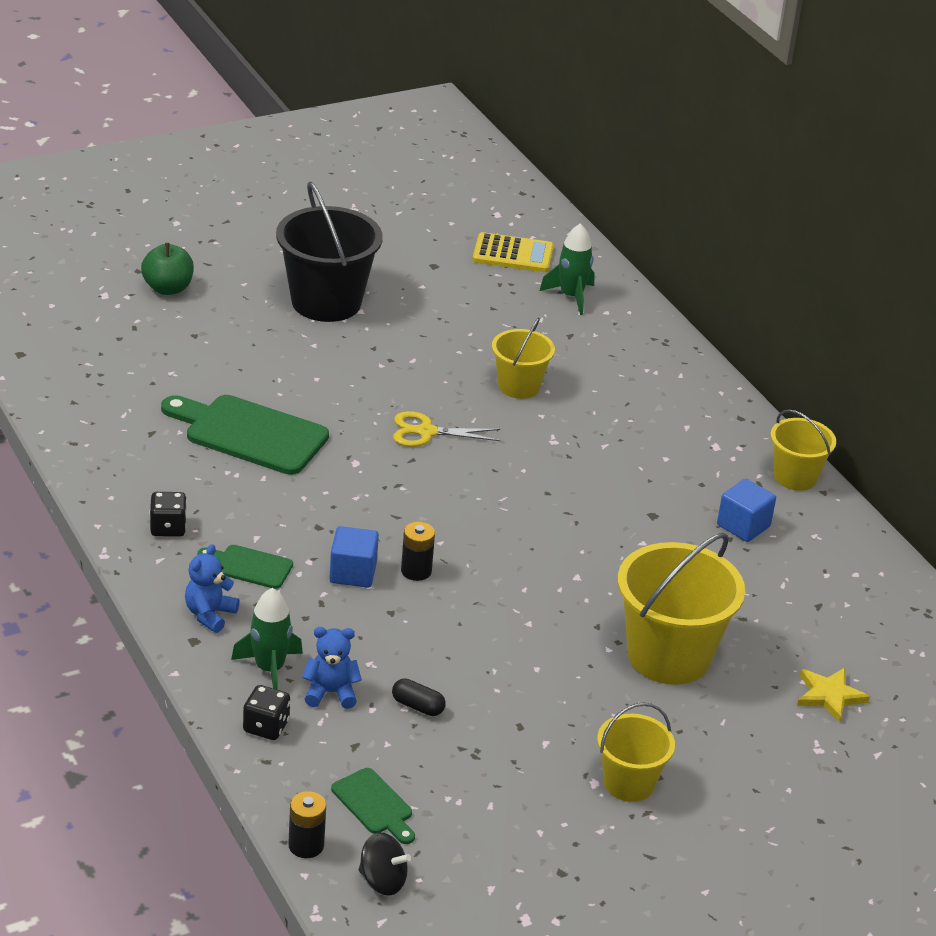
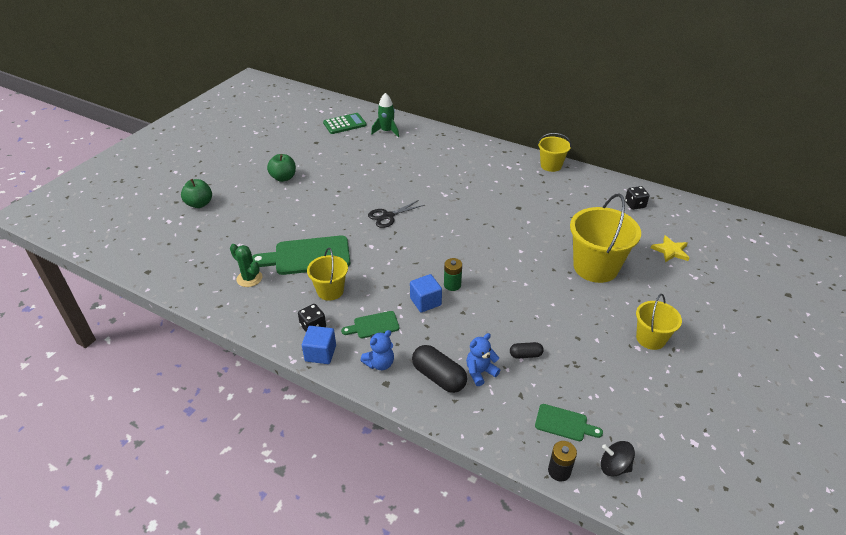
camera: 30 degrees left, 5 degrees up
(143, 426) = (249, 278): none -> green cactus
(209, 614) = (380, 363): blue teddy bear -> blue teddy bear turned 120 degrees counterclockwise
(266, 726) = (469, 411): black dice -> black dice (635, 205)
(269, 669) = (438, 377): green rocket -> black capsule
(326, 302) = (283, 178): black bucket -> green apple
(382, 881) = (614, 466): black spinning top -> black spinning top turned 150 degrees counterclockwise
(416, 571) = (452, 285): black battery -> green battery
(426, 432) = (388, 216): yellow scissors -> black scissors
(513, 254) = (344, 124): yellow calculator -> green calculator
(519, 386) = (405, 178): yellow bucket -> yellow bucket (330, 291)
(743, 526) = (556, 195): blue cube -> blue cube (320, 353)

